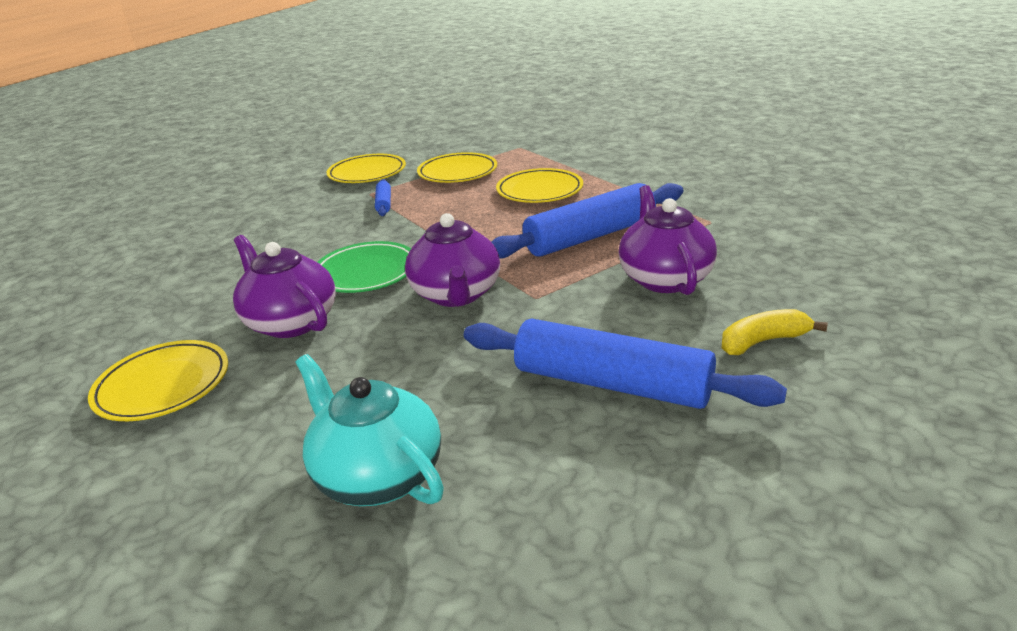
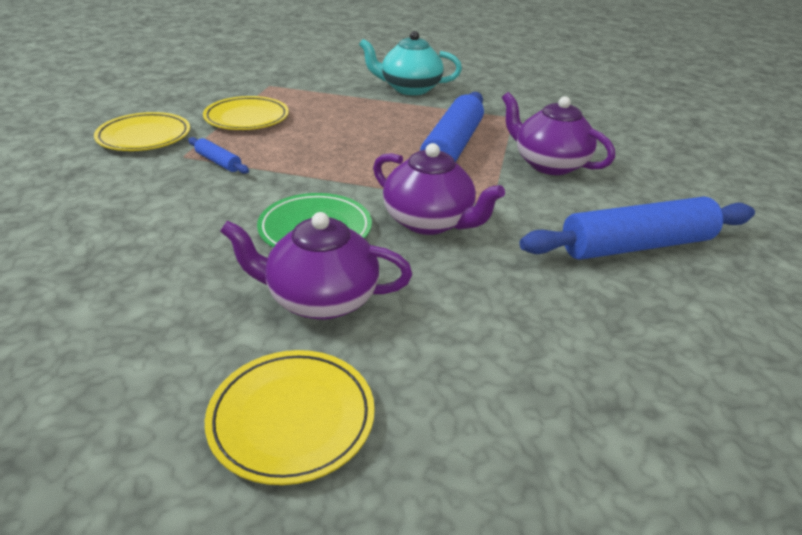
camera: 45 degrees left, 5 degrees up
(377, 475) = (615, 382): turquoise teapot -> turquoise teapot (409, 89)
(539, 191) = (351, 119): yellow plate -> none
(763, 341) = (663, 187): yellow banana -> none

